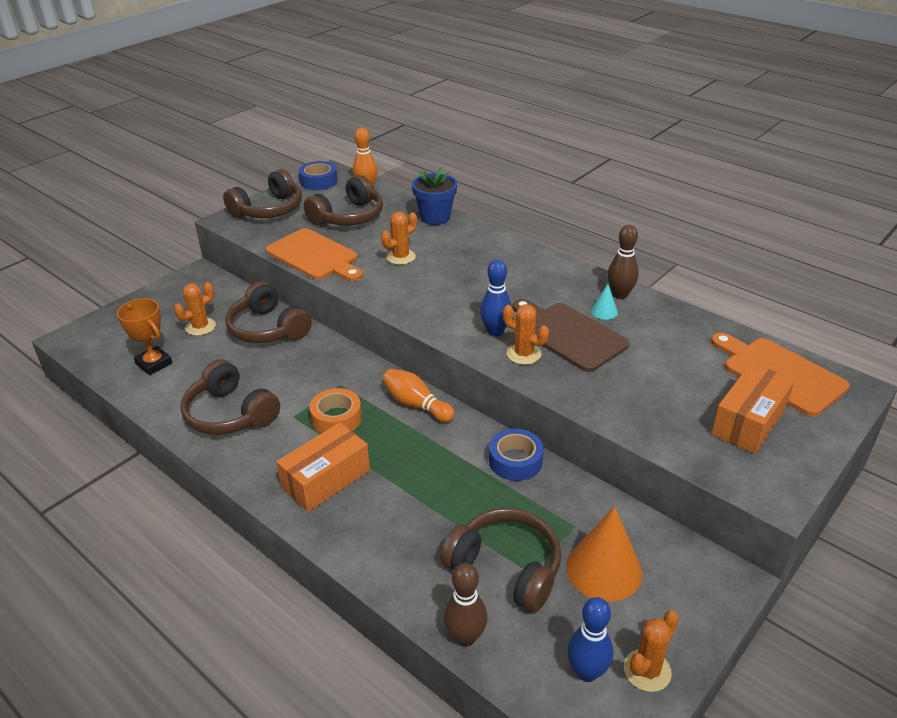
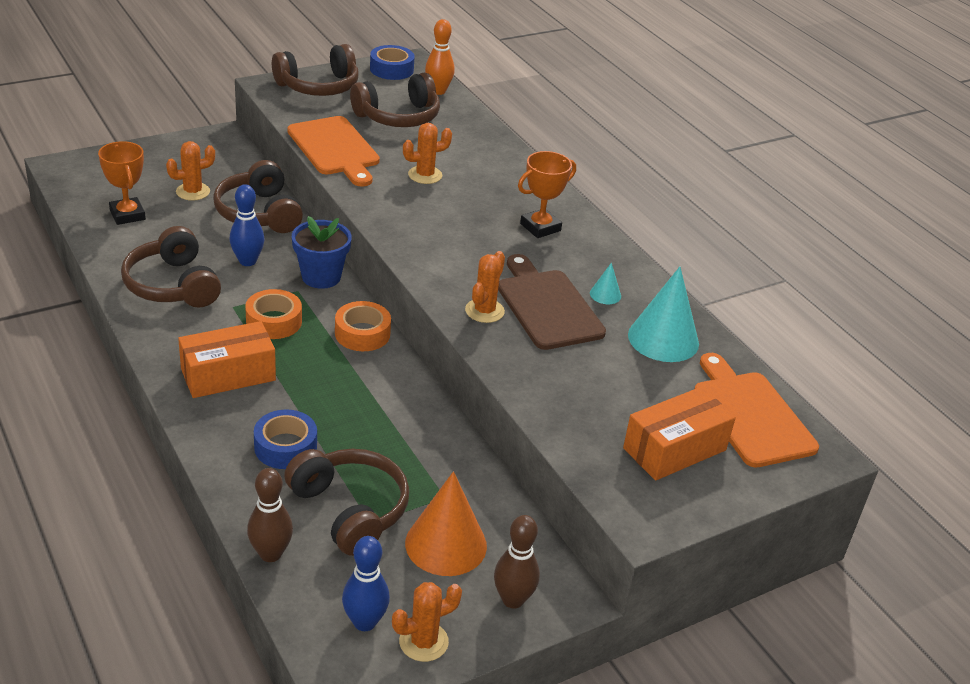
camera: 15 degrees right, 0 degrees up
(416, 404) = (362, 333): orange bowling pin -> orange tape
(435, 217) = (492, 143): blue flower pot -> blue flower pot (321, 277)
(495, 331) = (471, 280): blue bowling pin -> blue bowling pin (247, 261)
(515, 461) = (427, 418): blue tape -> blue tape (285, 447)
(517, 273) = (540, 227): none -> orange trophy
(523, 354) = (484, 311): orange cactus -> orange cactus turned 60 degrees clockwise
(620, 295) = (637, 283): brown bowling pin -> brown bowling pin (513, 599)
(672, 333) = (663, 339): none -> turquoise cone

